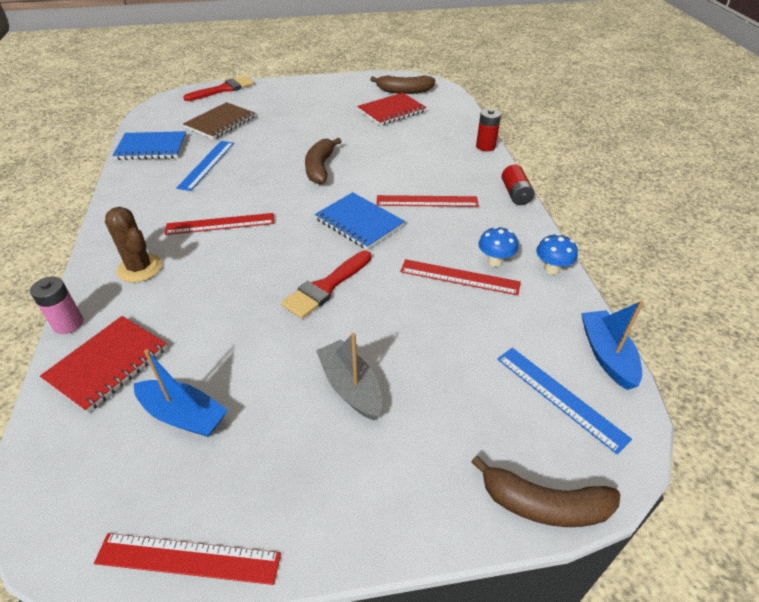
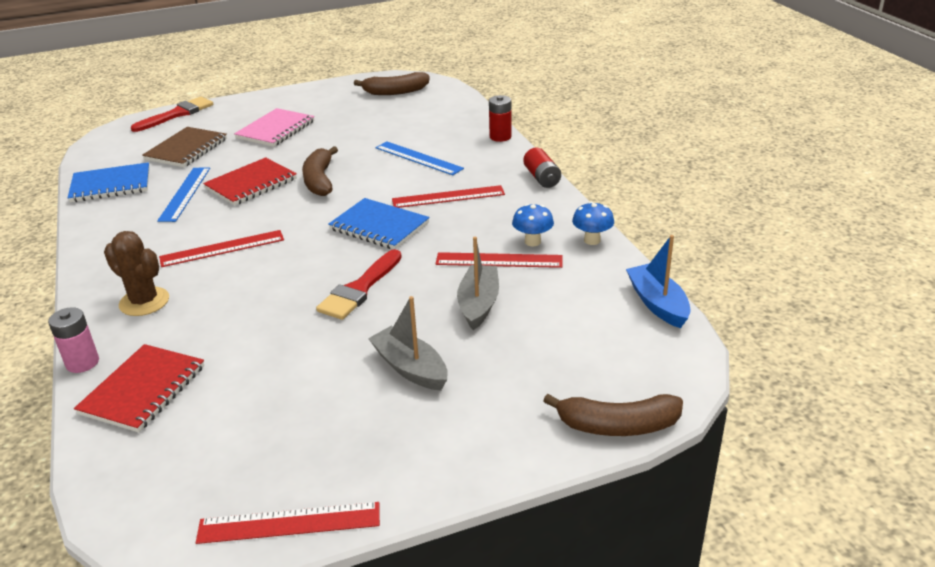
camera: 10 degrees left, 10 degrees down
(184, 415) = (243, 418): blue boat -> none
(297, 114) = (276, 130): none -> pink notebook
(391, 111) = (386, 114): red notebook -> red notebook (251, 184)
(431, 324) = (478, 304): none -> grey boat
(560, 397) = (618, 343): blue ruler -> blue ruler (418, 158)

